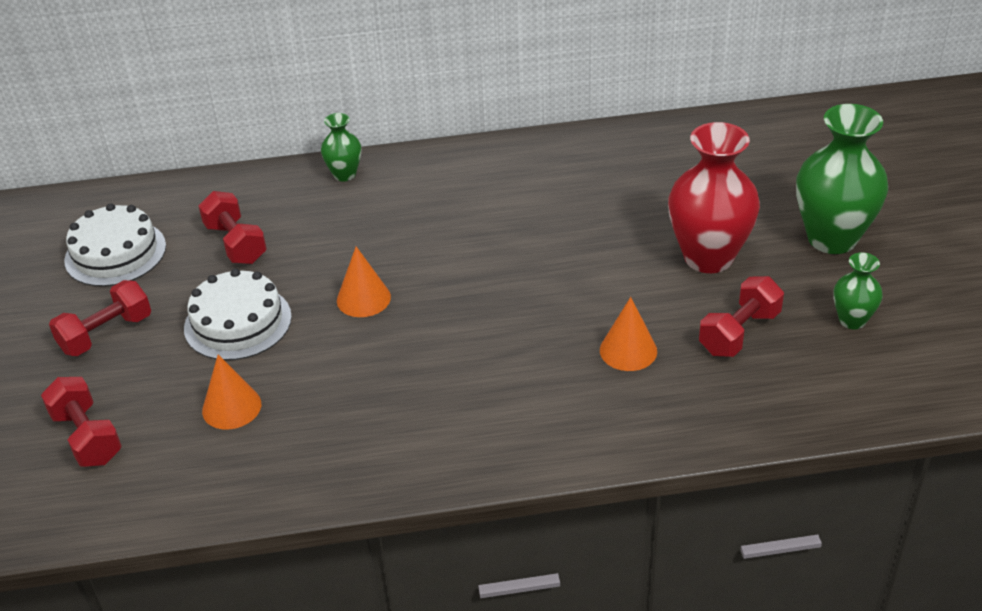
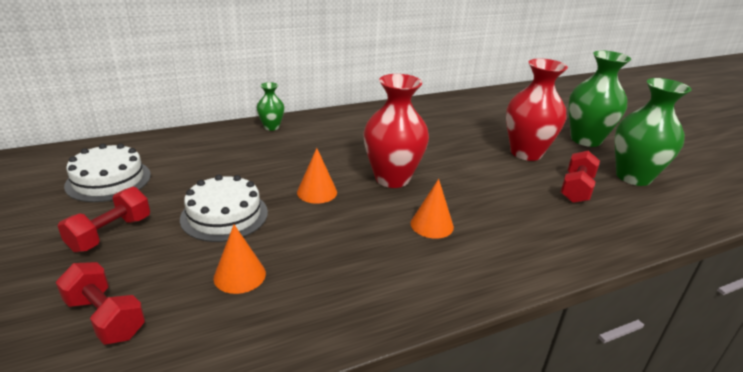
camera: 20 degrees left, 10 degrees down
(236, 243) = (206, 167): red dumbbell -> none
(475, 286) = (392, 178): none -> red vase
(628, 350) = (517, 205): orange cone -> orange cone (432, 225)
(852, 320) = (633, 177): green vase -> green vase, size x1.99

